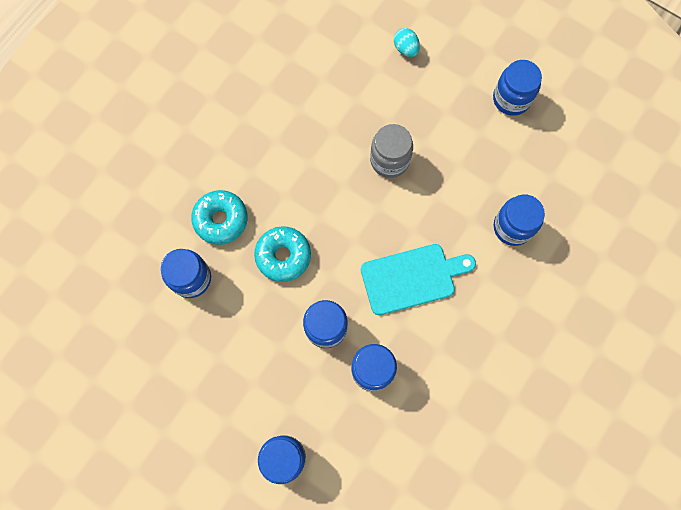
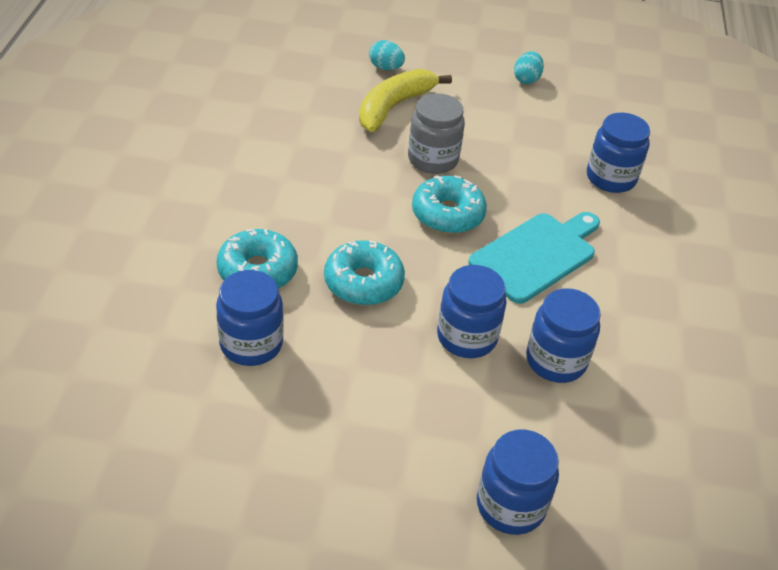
camera: 30 degrees left, 30 degrees down
(371, 217) = (447, 214): none -> turquoise donut
(389, 95) = (394, 107): none -> yellow banana
(511, 99) = (526, 79): blue jar -> turquoise egg

